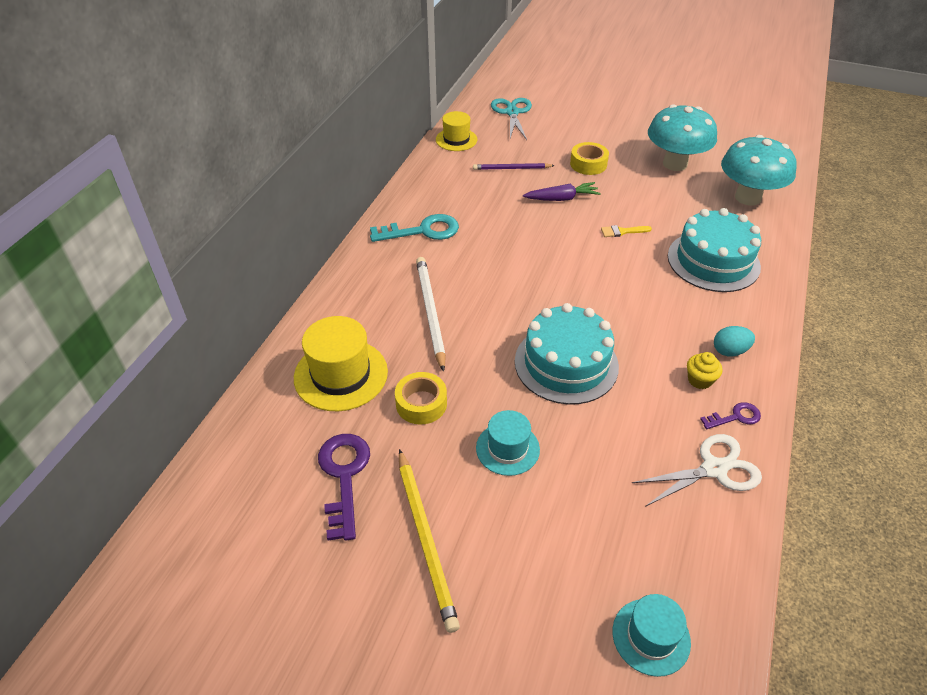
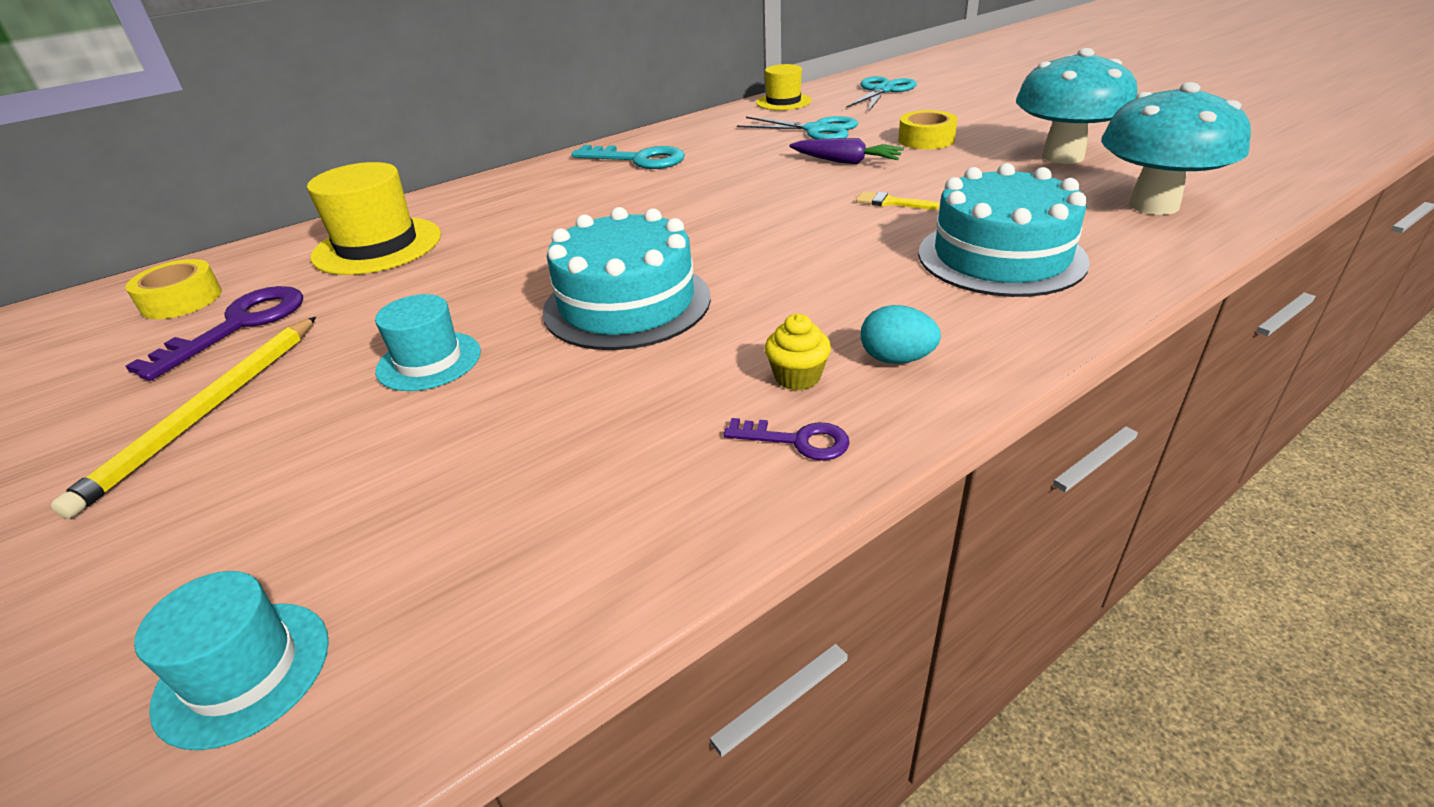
camera: 35 degrees right, 10 degrees down
(421, 403) = (409, 291): yellow tape -> yellow tape (182, 300)
(430, 312) = (543, 221): white pencil -> none
(511, 168) = (816, 130): purple pencil -> turquoise scissors
(714, 469) = (668, 493): white scissors -> none

